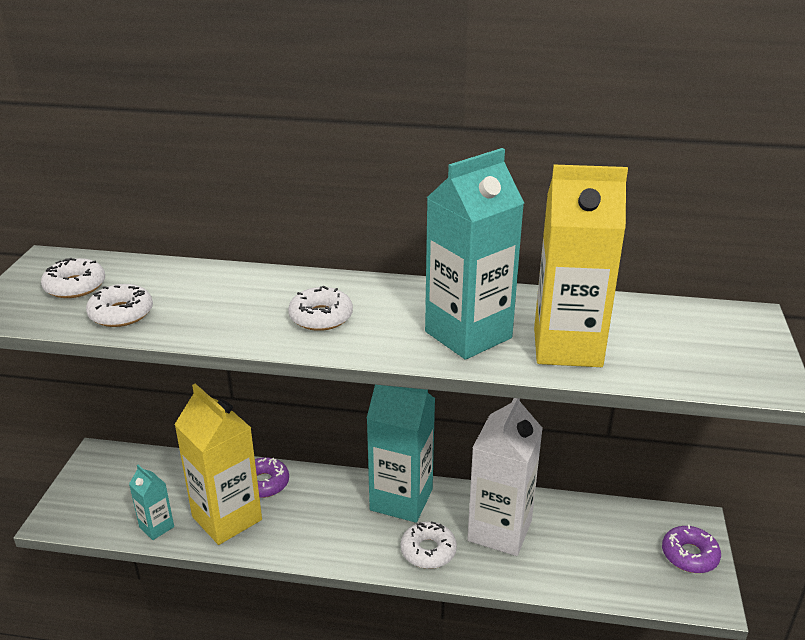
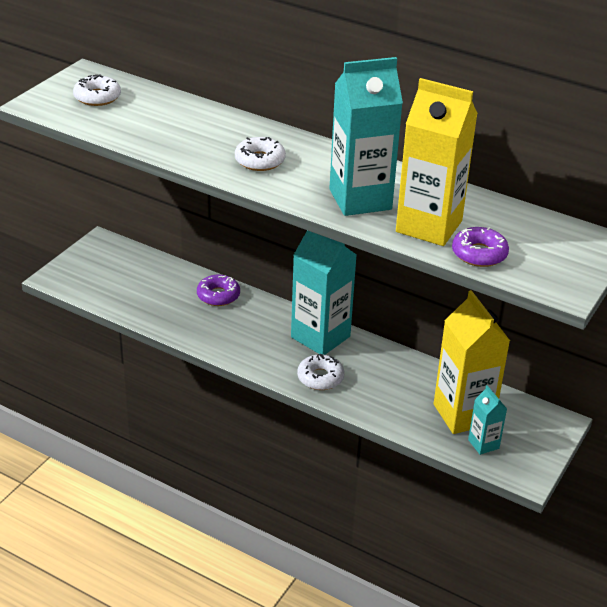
camera: 20 degrees right, 5 degrees up
(121, 313) = (120, 125): white donut -> none
(156, 527) = (124, 304): turquoise carton -> turquoise carton (483, 444)
(227, 518) = (178, 312): yellow carton -> yellow carton (463, 414)
(499, 530) = (386, 380): white carton -> none
(689, 555) = (534, 442): purple donut -> purple donut (479, 254)

